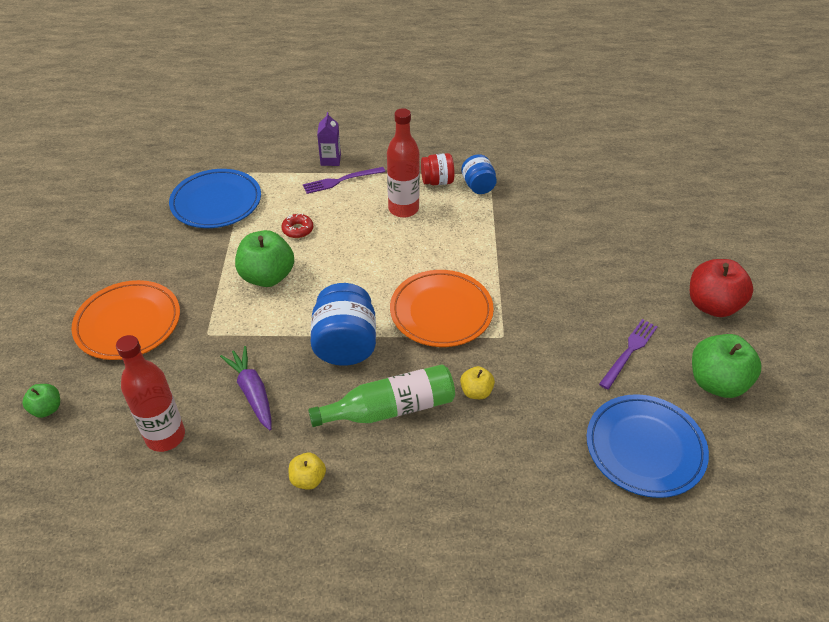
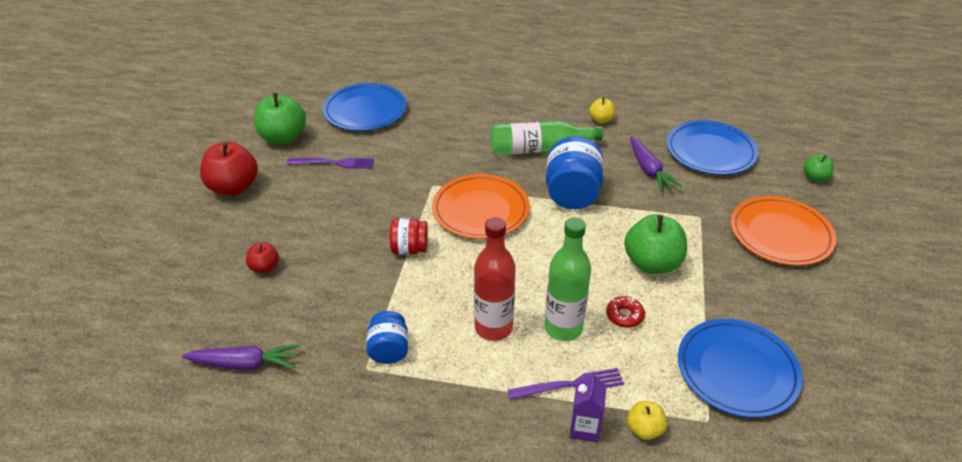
camera: 170 degrees left, 5 degrees down
(165, 436) = (710, 151): red bottle -> blue plate
(348, 215) = (563, 328): none -> green bottle
(437, 181) = (440, 365): red jar -> red jar (409, 249)
(476, 392) = (470, 152): yellow apple -> yellow apple (644, 429)
(576, 167) = (245, 364): none -> purple carrot
(614, 231) = (264, 267): none -> red apple
(629, 352) = (334, 163): purple fork -> purple fork turned 135 degrees counterclockwise

